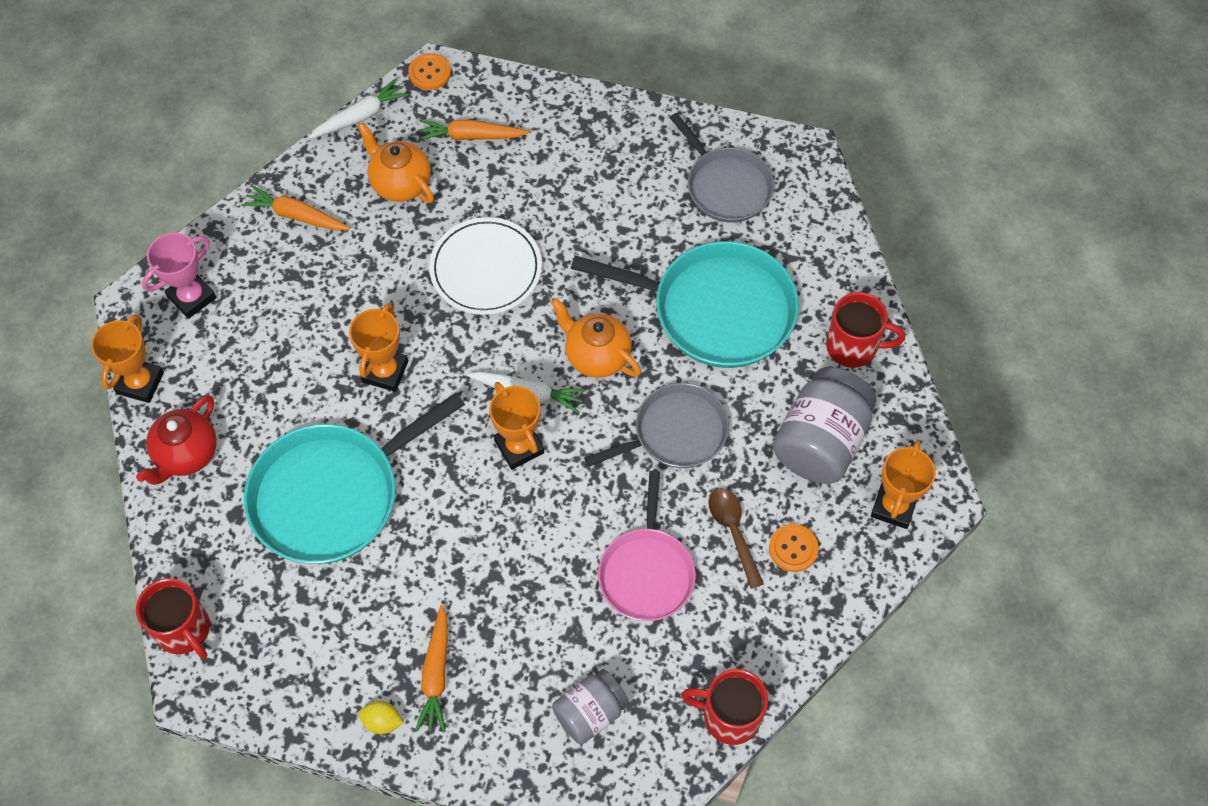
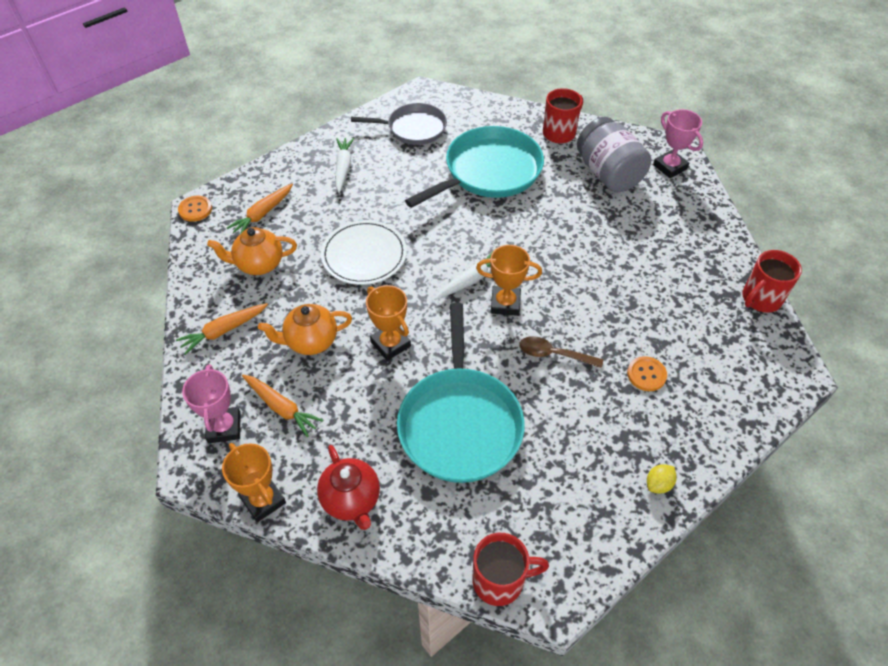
camera: 55 degrees left, 10 degrees down
(360, 116) = (187, 258): white carrot -> white carrot (343, 168)
(436, 674) = (641, 433): orange carrot -> orange carrot (281, 407)
(590, 713) = (719, 364): grey jar -> none
(596, 356) = (473, 236): orange teapot -> orange teapot (310, 341)
(646, 572) = (639, 287): pink pan -> none
(675, 433) = (554, 228): grey pan -> none
(733, 532) = (639, 236): brown spoon -> brown spoon (554, 354)
(793, 548) = (668, 218): orange button -> orange button (646, 374)
(893, 506) = (670, 167): orange trophy -> pink trophy

